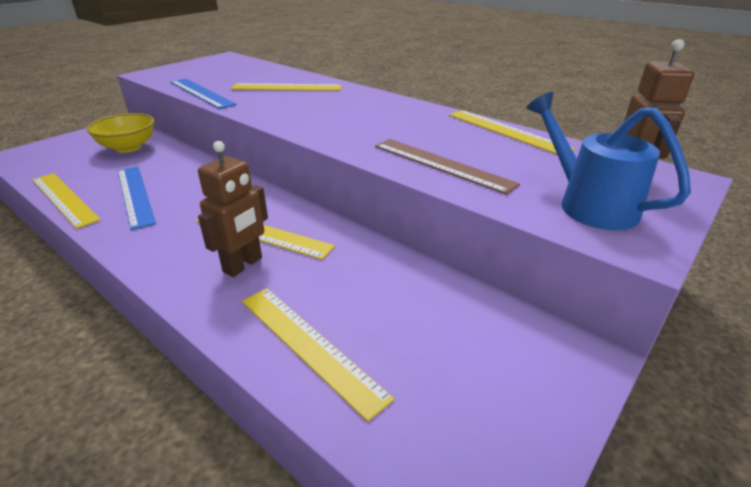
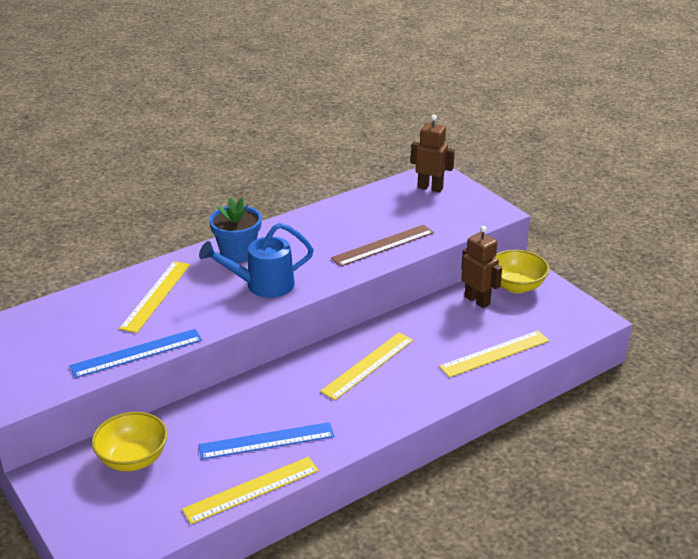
camera: 75 degrees left, 0 degrees up
(243, 265) = (407, 376): brown robot -> brown robot (477, 300)
(371, 103) = (238, 253): none -> blue flower pot
(506, 131) = (338, 207): yellow ruler -> none
(522, 353) = (516, 286): none -> yellow bowl
(588, 204) = (453, 211): blue watering can -> blue watering can (262, 285)

